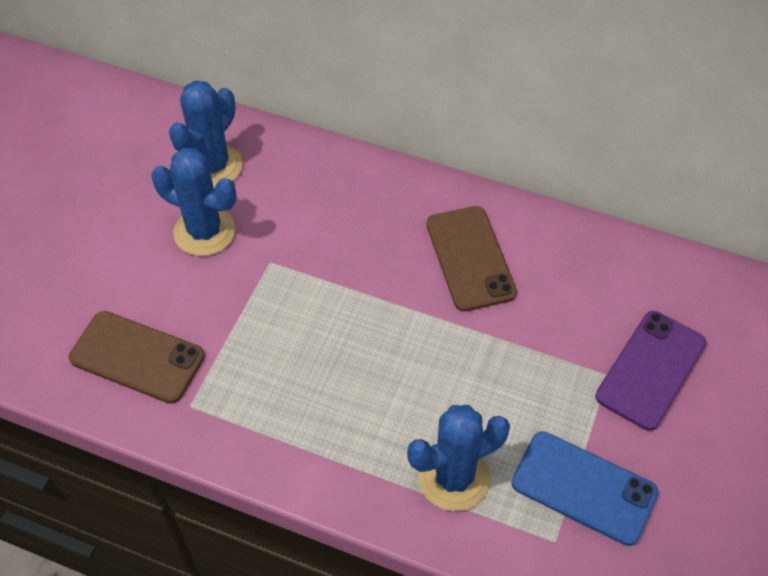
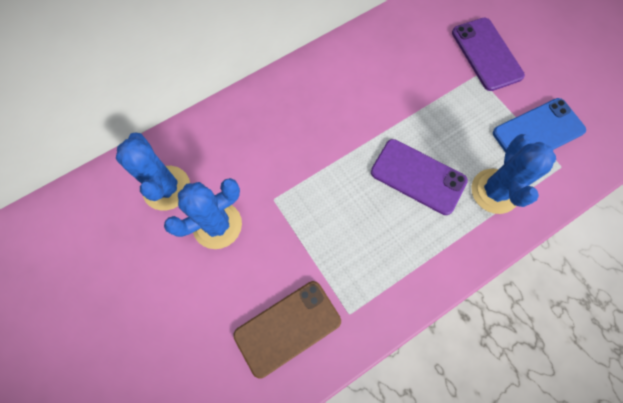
camera: 55 degrees left, 15 degrees up
(407, 384) = (418, 177): none -> purple phone
(470, 258) = (354, 89): brown phone -> none

